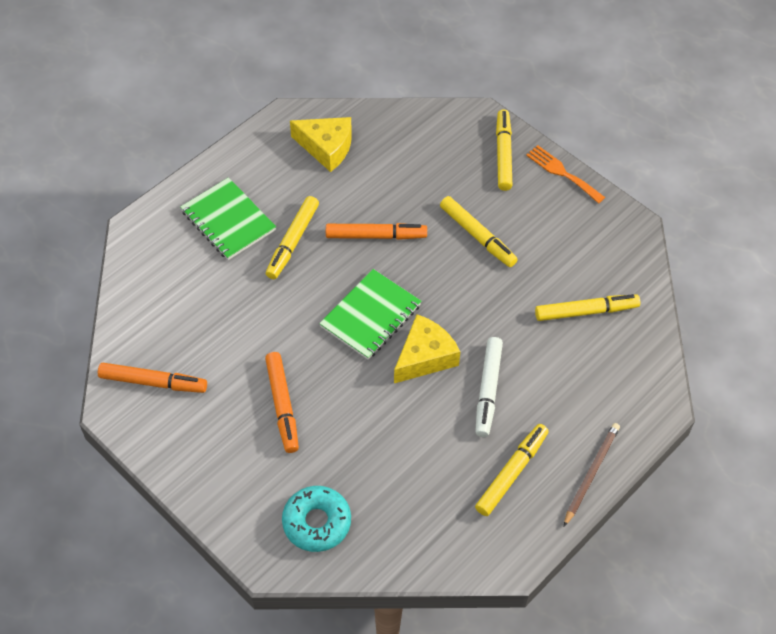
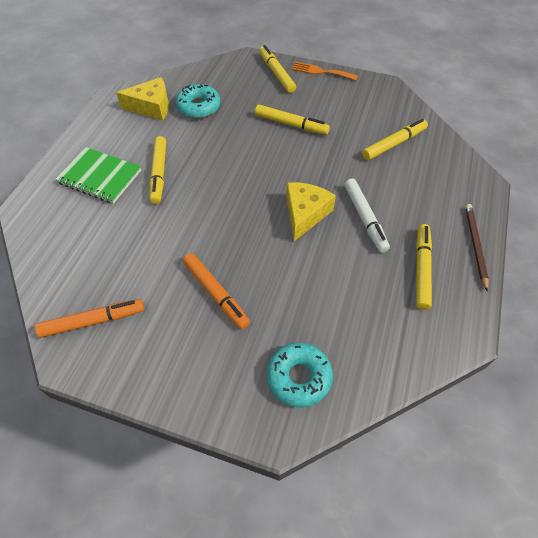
camera: 25 degrees left, 0 degrees up
(370, 316) = (247, 201): green notebook -> none
(376, 236) = (219, 148): orange marker -> none
(381, 168) = (198, 107): none -> turquoise donut

